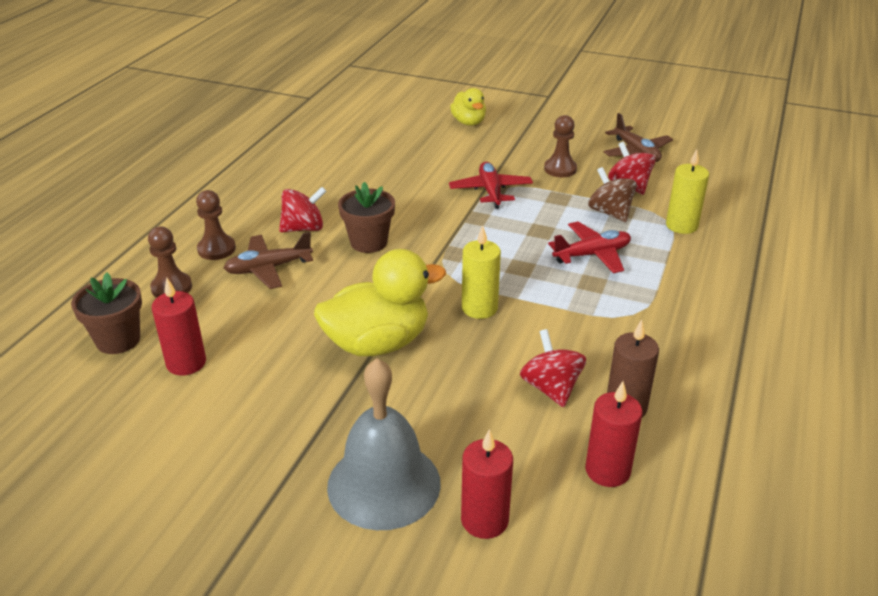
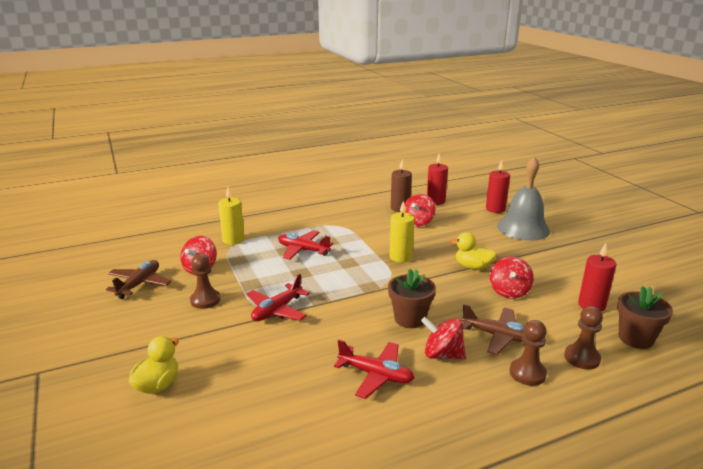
camera: 135 degrees left, 10 degrees down
(299, 328) = (509, 292): none -> red spinning top
(338, 191) = (376, 375): none -> red plane
(377, 343) = (473, 267): yellow duck -> yellow duck, size x0.57
(610, 213) = (247, 262): brown spinning top -> none

